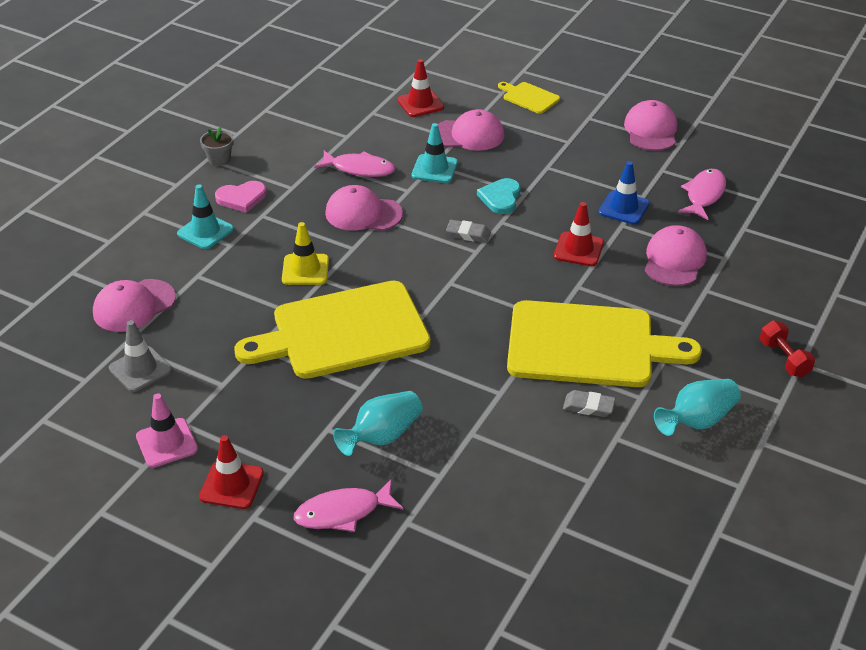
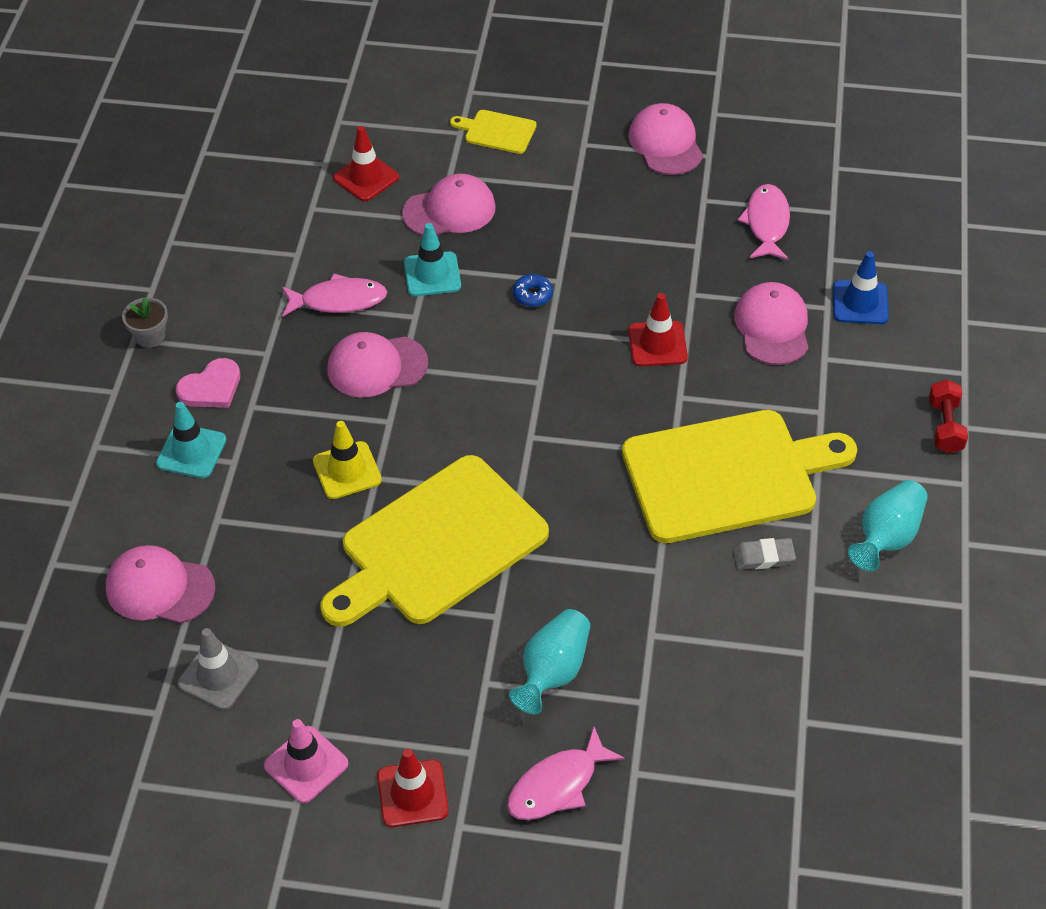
camera: 20 degrees left, 10 degrees up
(134, 306) = (160, 588): pink cap -> pink cap turned 75 degrees clockwise
(468, 234) = (518, 360): grey eraser -> none
(500, 198) = (532, 295): turquoise heart -> blue donut
(623, 208) = (683, 268): blue traffic cone -> blue traffic cone (860, 303)
(784, 359) = (945, 426): red dumbbell -> red dumbbell turned 45 degrees clockwise

